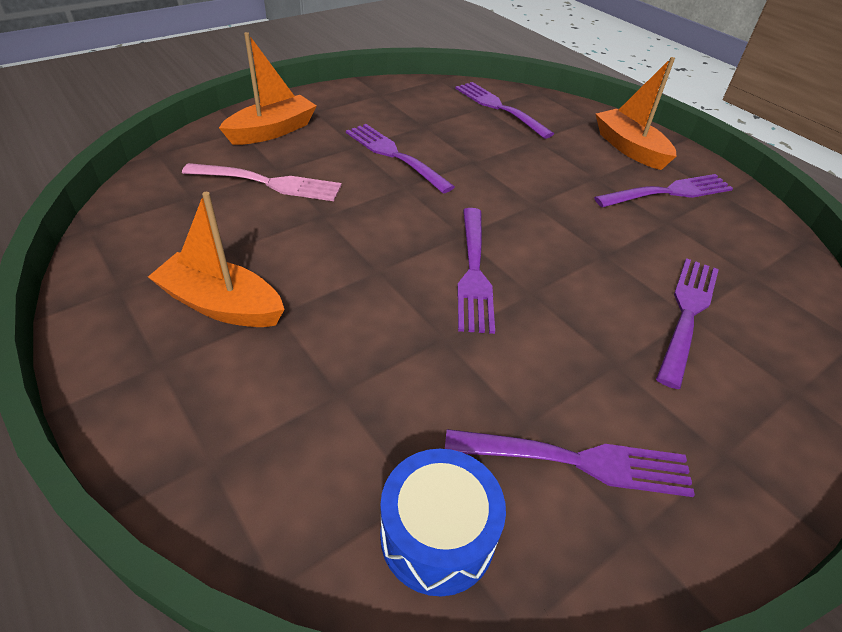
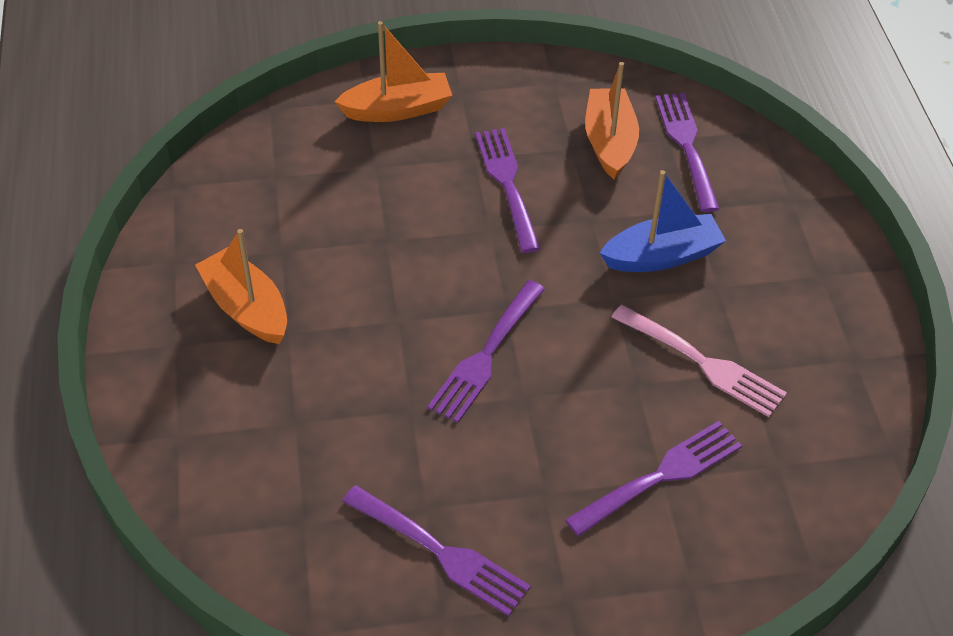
camera: 30 degrees right, 5 degrees up
(269, 183) = (356, 182): pink fork -> pink fork (703, 363)
(437, 535) = (299, 554): blue drum -> none
(542, 169) = (662, 256): none -> blue boat
(629, 148) = (801, 259): orange boat -> orange boat (609, 142)
(669, 192) = (788, 336): purple fork -> none

